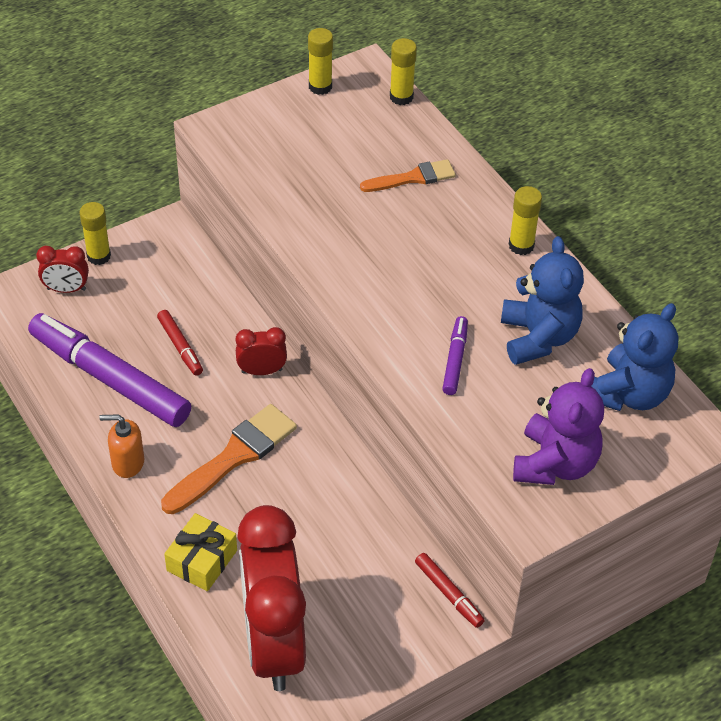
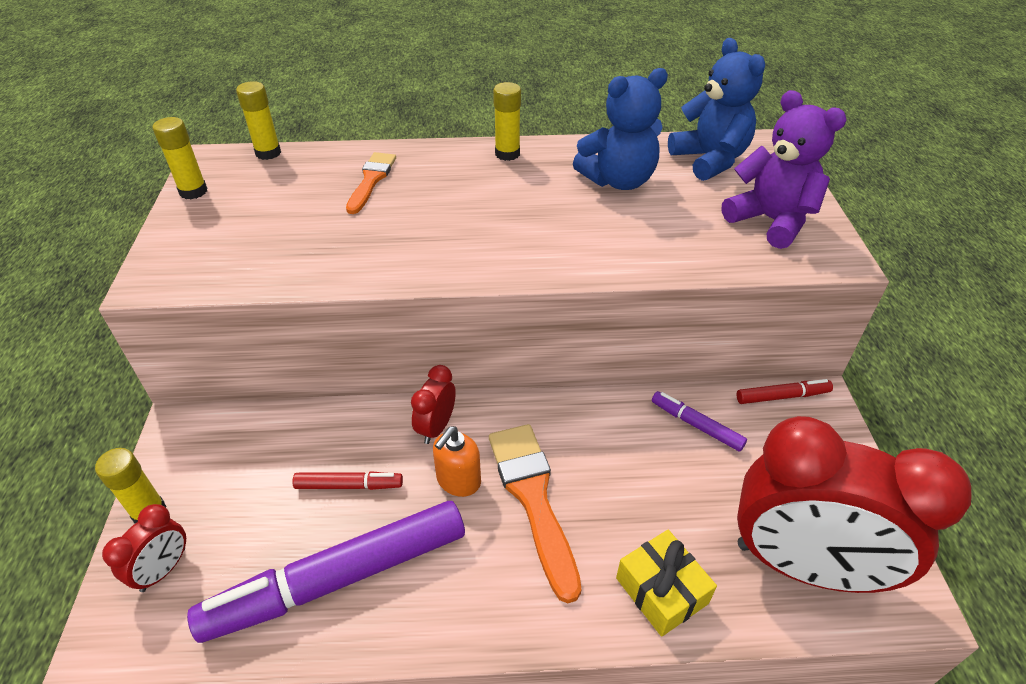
camera: 60 degrees left, 5 degrees down
(127, 462) = (477, 612): orange soap dispenser -> orange soap dispenser (458, 481)
(455, 360) = (614, 233): purple marker -> purple marker (696, 425)
(538, 337) = (618, 180): blue teddy bear -> blue teddy bear turned 135 degrees clockwise

